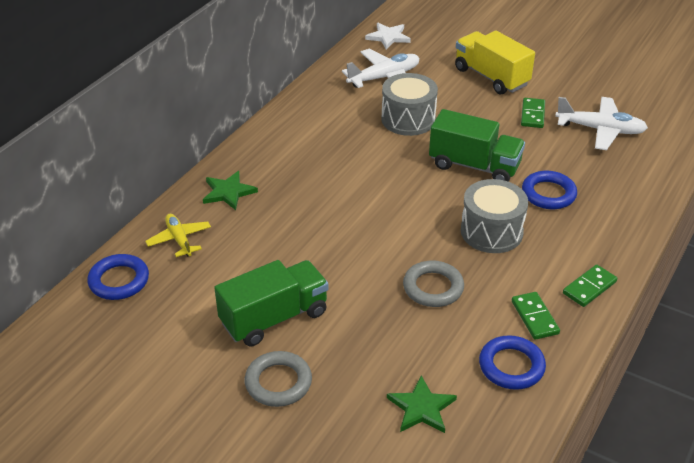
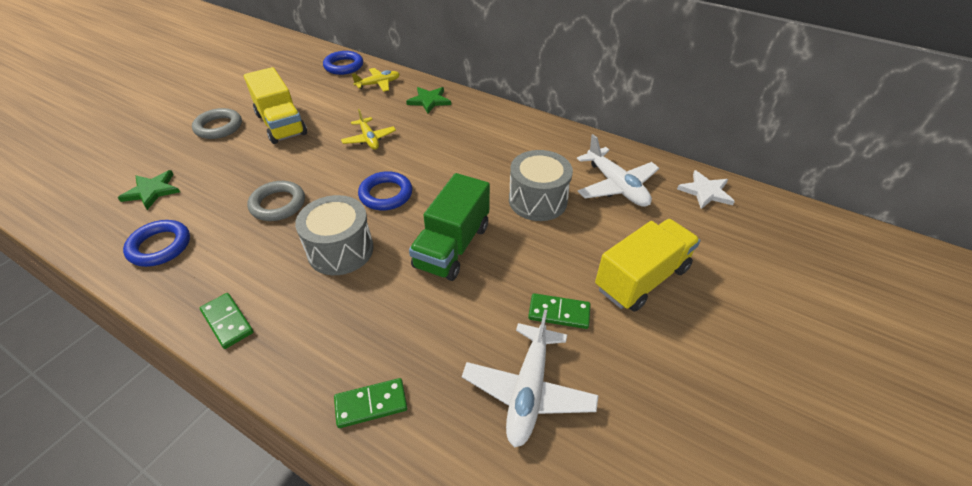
camera: 90 degrees right, 5 degrees up
(274, 318) = (281, 124): green truck -> yellow truck
(310, 234) = (369, 139): none -> yellow plane
(534, 317) = (208, 270): green domino -> green domino (371, 404)
(548, 194) = (393, 307): blue ring -> blue ring (386, 194)

